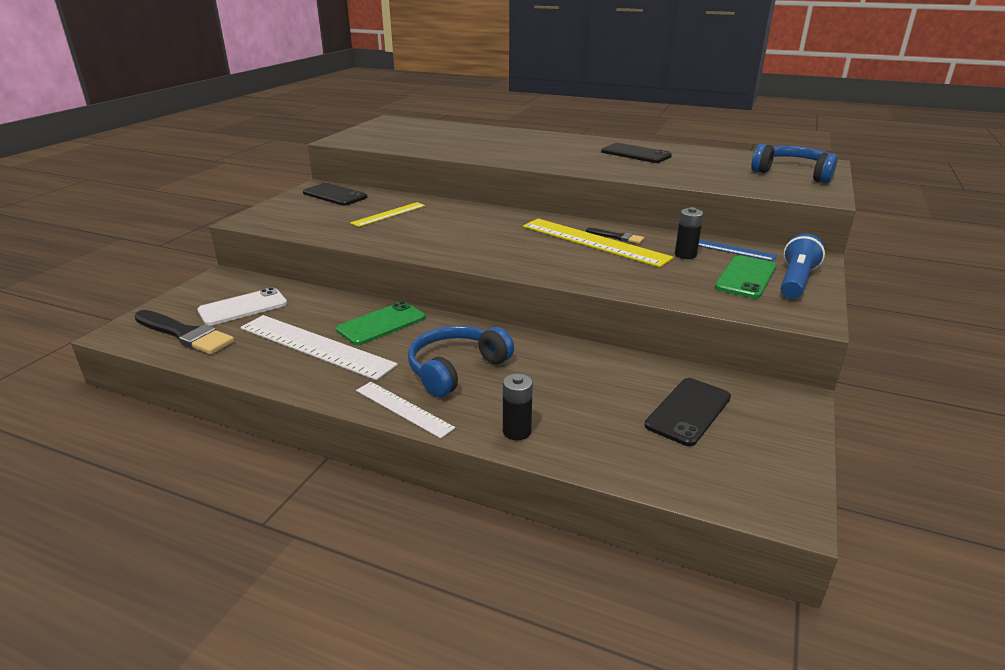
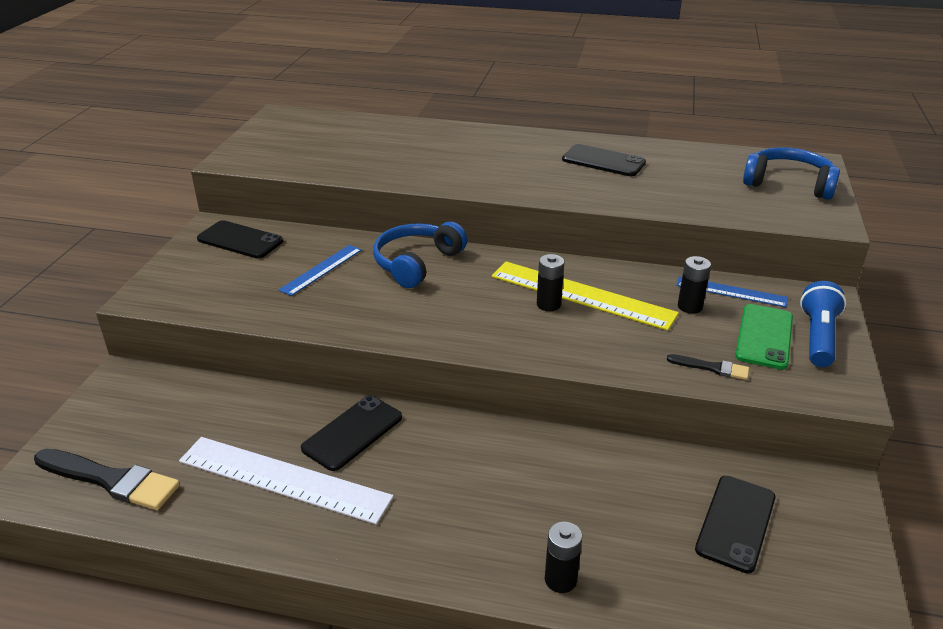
camera: 10 degrees left, 5 degrees up
(243, 307) = (169, 426): white phone -> none
(381, 324) = (352, 433): green phone -> black phone
(389, 214) = (321, 269): yellow ruler -> blue ruler
(403, 409) = (422, 564): white ruler -> none
(456, 369) = (463, 494): blue headphones -> blue headphones (416, 263)
(563, 245) = (548, 304): none -> black battery
(617, 237) = (605, 284): black brush -> black brush (712, 368)

